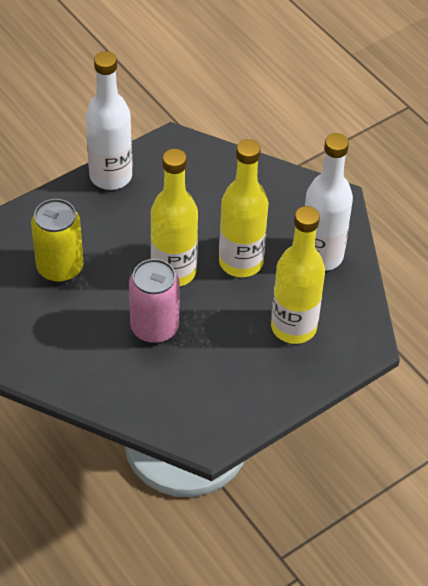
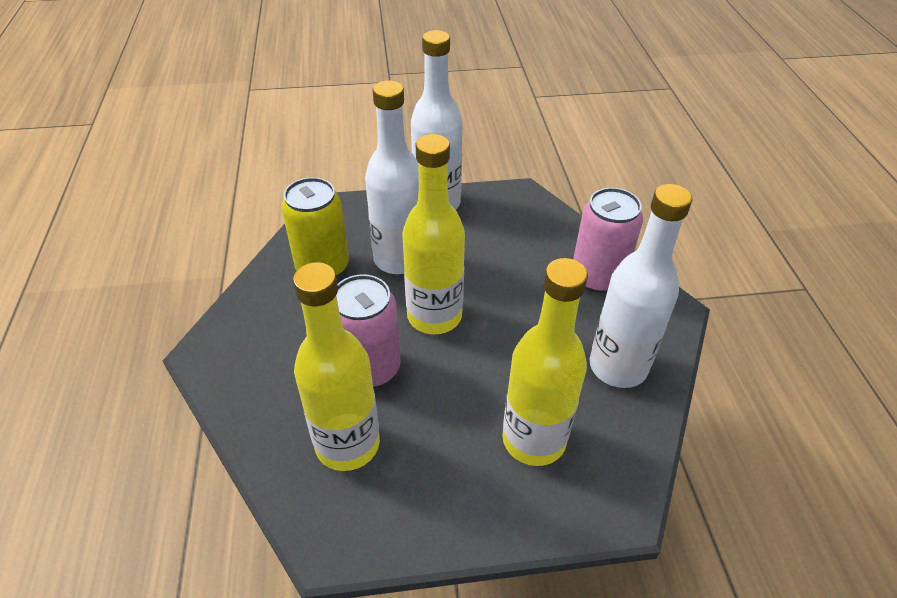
camera: 30 degrees right, 5 degrees down
(115, 237) = (399, 259): none -> white bottle
(241, 262) = (516, 336): yellow bottle -> yellow bottle (347, 444)
(272, 193) = (597, 277): none -> pink can

